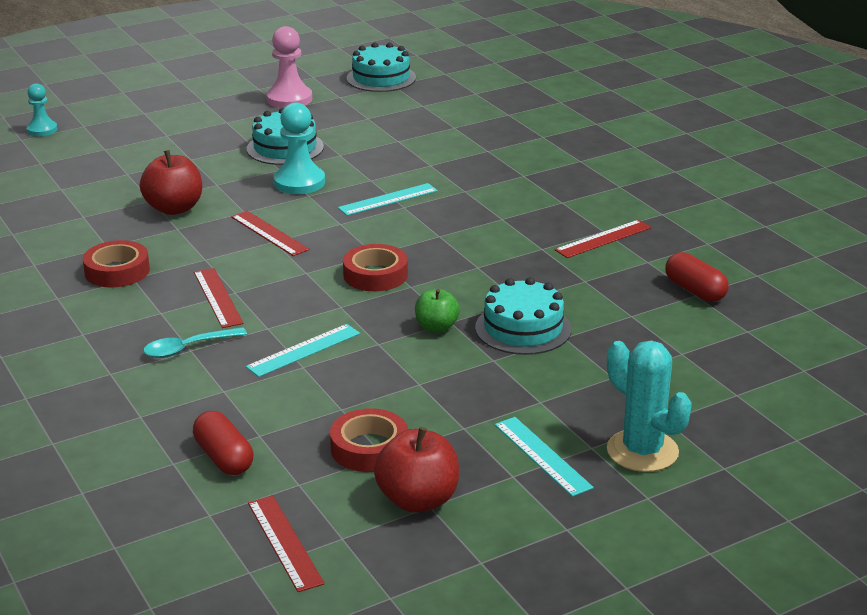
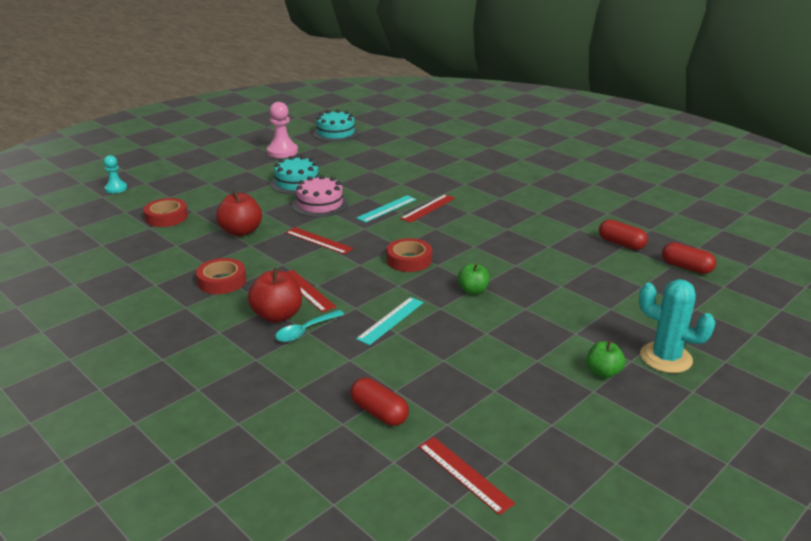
camera: 15 degrees left, 0 degrees up
(299, 182) = (320, 204): turquoise pawn -> pink cake
(369, 448) = (481, 387): red tape -> red tape (166, 217)
(418, 500) = (540, 421): red apple -> red apple (277, 315)
(523, 328) = (530, 283): turquoise cake -> none
(542, 456) = (603, 372): turquoise ruler -> green apple
(603, 239) = (541, 218): red ruler -> red ruler (428, 208)
(767, 337) = (686, 267): none -> red capsule

